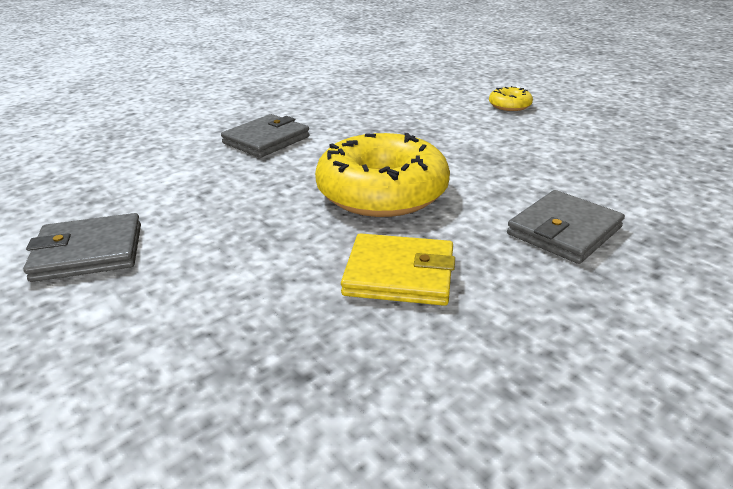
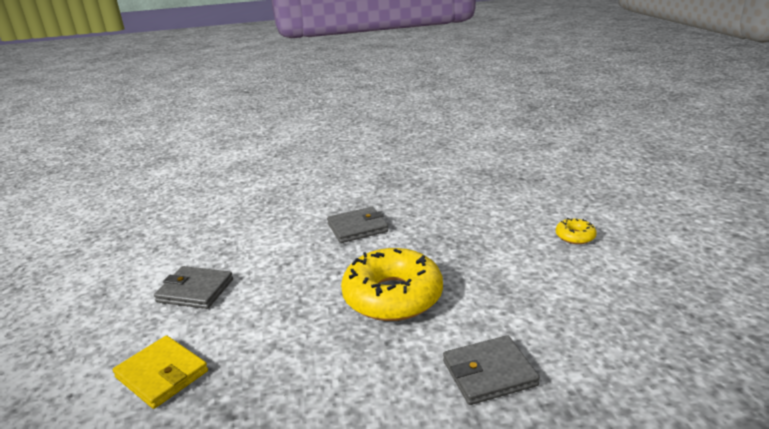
camera: 30 degrees right, 5 degrees down
(399, 274) = (342, 367): yellow wallet -> yellow wallet (162, 374)

